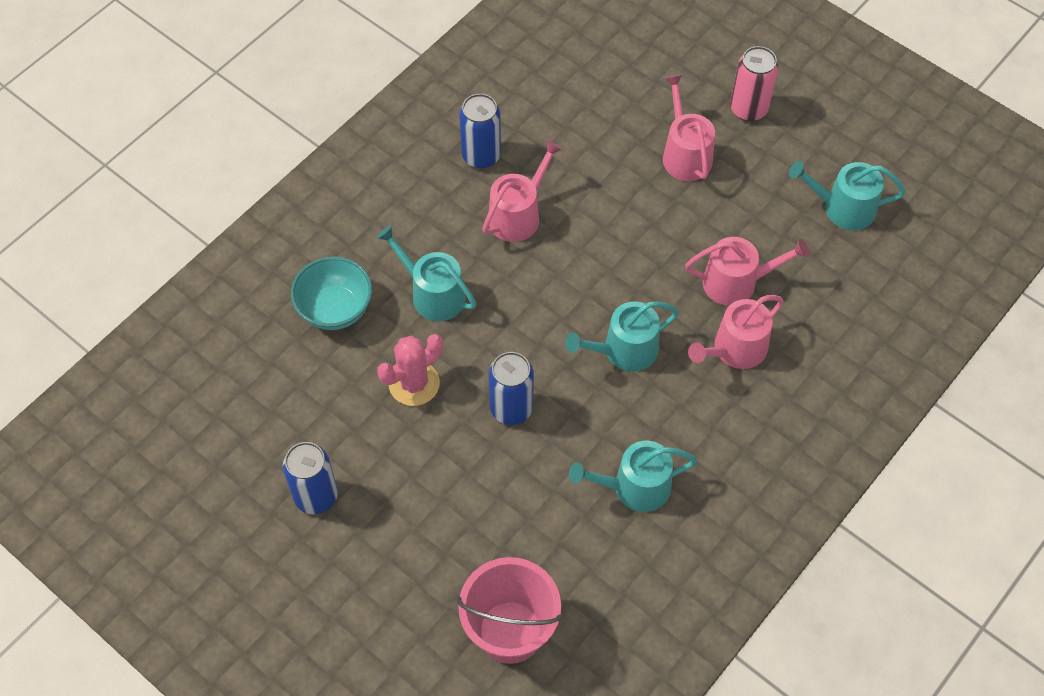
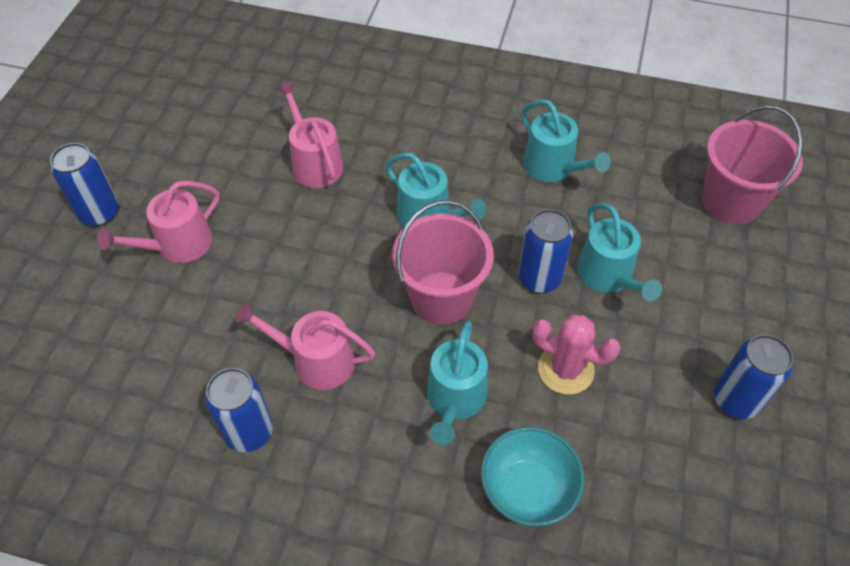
camera: 115 degrees left, 5 degrees down
(531, 323) = (441, 298): none -> pink bucket
(735, 349) = (384, 144): pink watering can -> none
(748, 109) = (100, 213): pink can -> blue can
(842, 208) = (199, 116): turquoise watering can -> turquoise watering can (608, 276)

